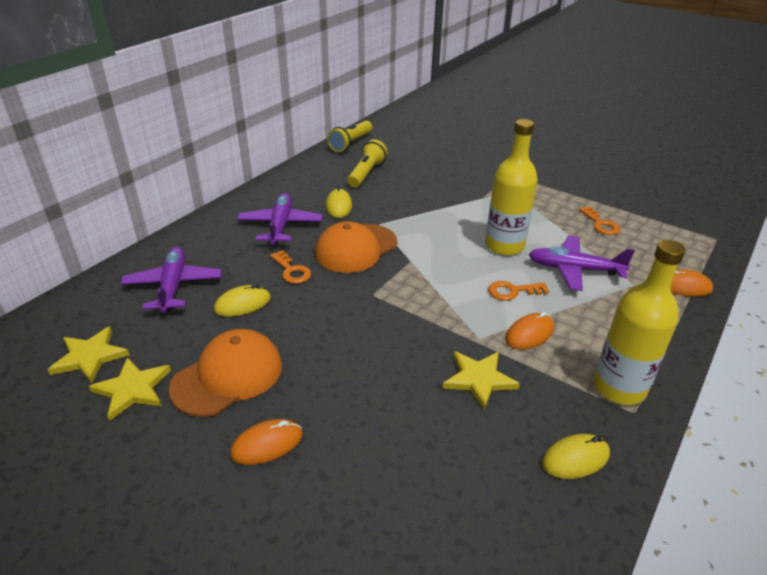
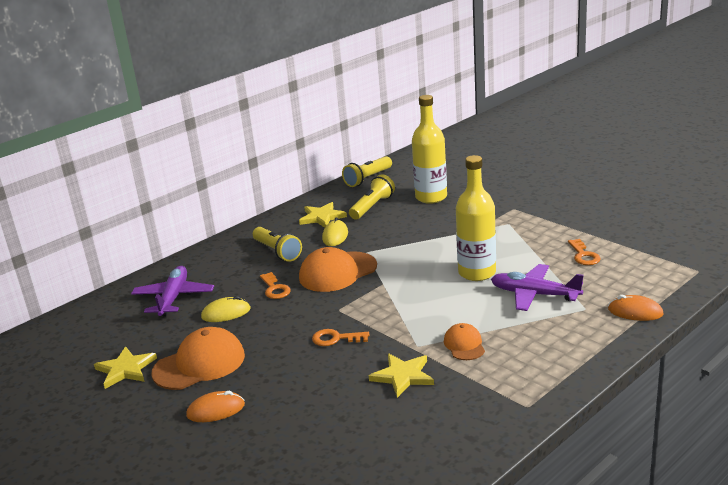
camera: 15 degrees right, 10 degrees down
(90, 356) = (99, 346): yellow star -> yellow star (322, 217)
(280, 225) = (277, 252): purple plane -> yellow flashlight
(513, 291) = (466, 311): orange key -> orange key (336, 339)
(529, 334) = (464, 345): orange mouse -> orange cap
(575, 459) = (457, 435): yellow mouse -> none
(619, 387) = (524, 388): yellow bottle -> yellow bottle (431, 197)

